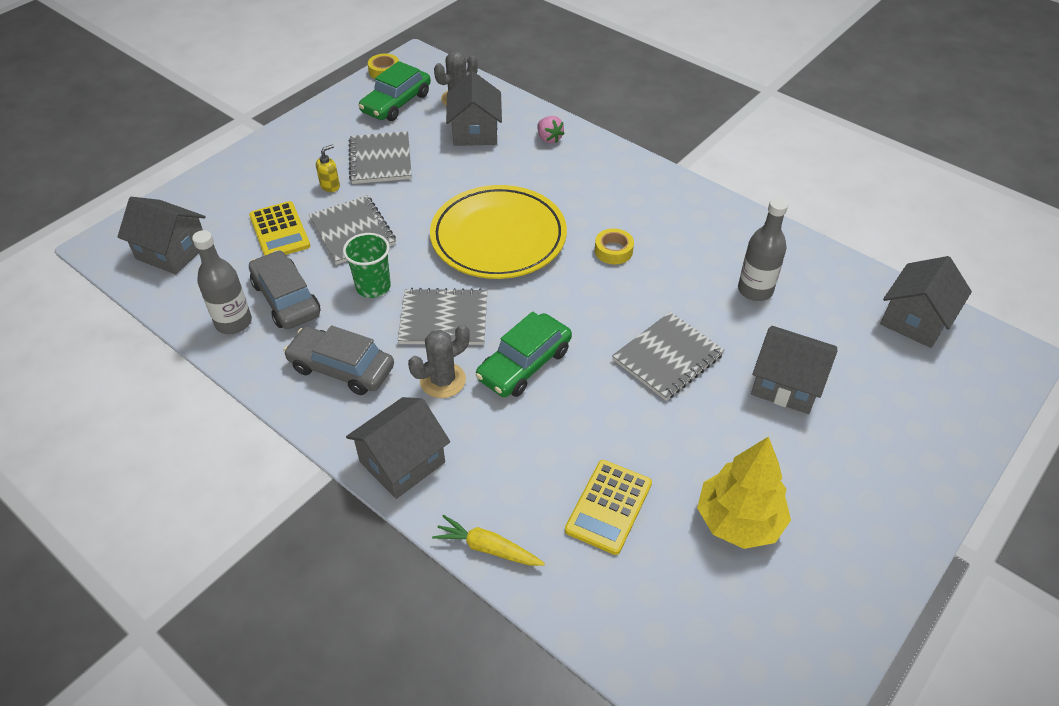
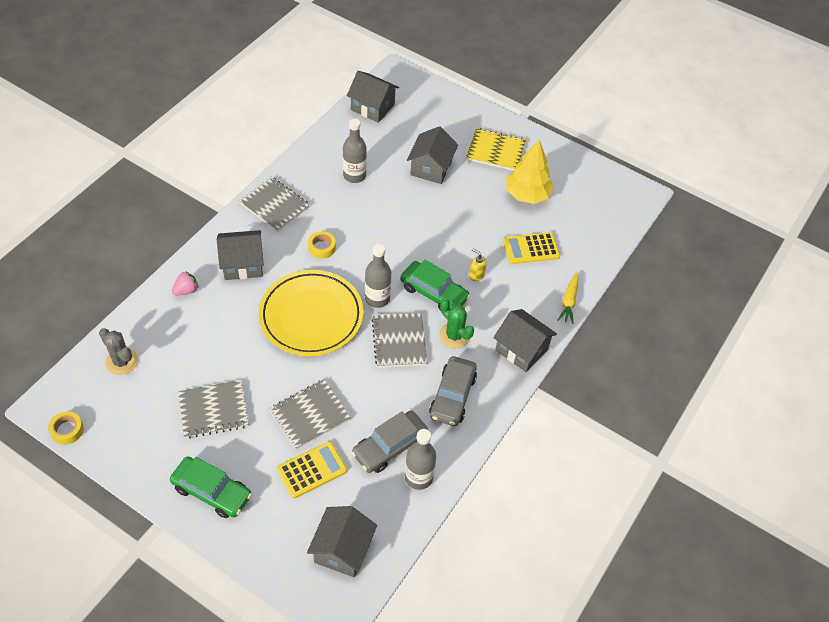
camera: 100 degrees left, 5 degrees up
(330, 186) = (251, 443): yellow soap dispenser -> yellow soap dispenser (476, 275)
(373, 287) = (371, 390): green cup -> none
(396, 103) = (125, 411): green car -> green car (212, 491)
(443, 380) = (454, 336): grey cactus -> green cactus
(475, 131) = (174, 343): grey house -> grey house (242, 264)
(520, 301) = (377, 298): none -> grey bottle
(608, 507) = (531, 248): yellow calculator -> yellow calculator turned 150 degrees clockwise
(667, 357) = (418, 220): grey notebook -> grey notebook (274, 205)
(845, 484) = (495, 151): none -> yellow notebook

